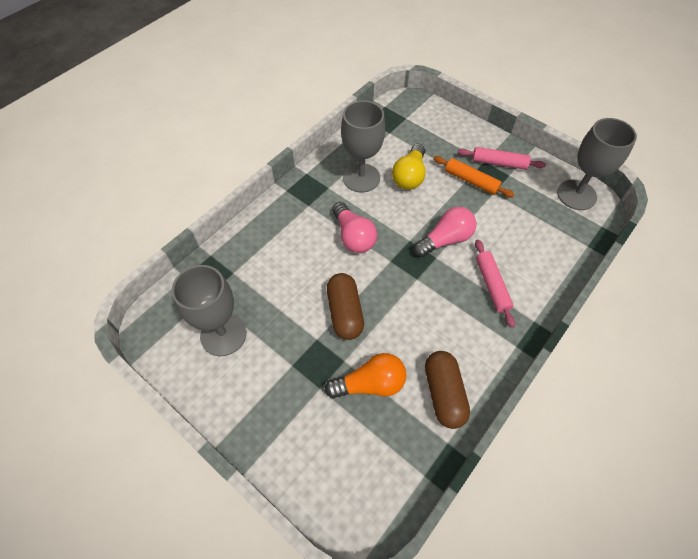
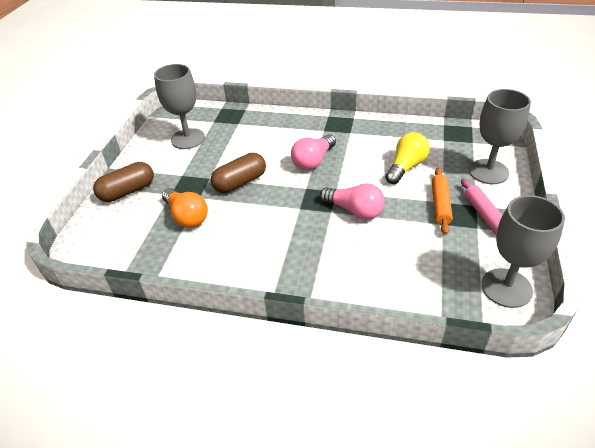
camera: 65 degrees right, 15 degrees down
(361, 178) = (376, 143): grey goblet -> grey goblet (488, 172)
(409, 176) = (406, 167): yellow light bulb -> yellow light bulb turned 135 degrees clockwise
(444, 393) = (199, 259): brown capsule -> brown capsule (127, 191)
(492, 285) = (328, 256): pink rolling pin -> none

